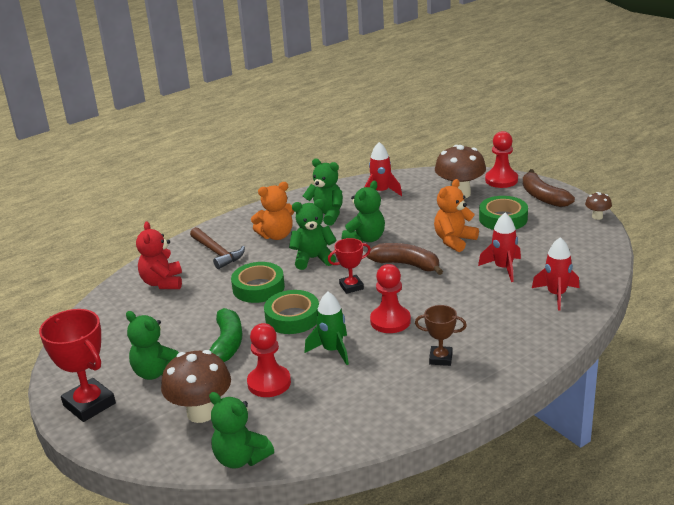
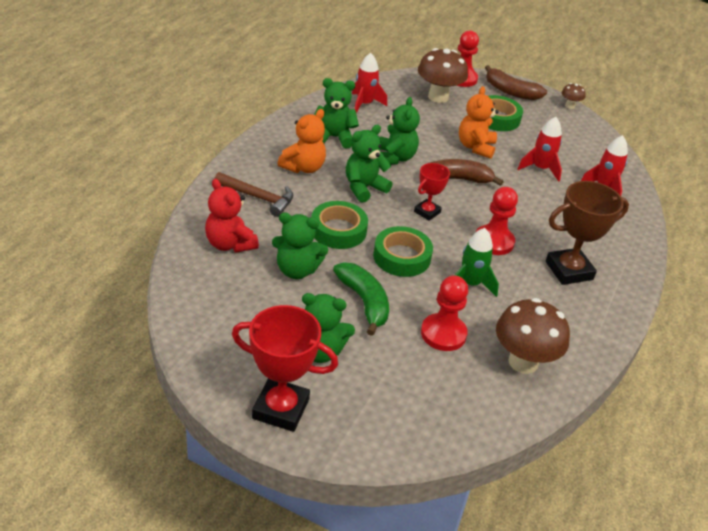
camera: 35 degrees left, 10 degrees up
(201, 413) = (408, 385): brown mushroom -> brown mushroom (523, 362)
(241, 458) = (490, 423): green teddy bear -> green teddy bear (297, 270)
(440, 358) = (569, 270): brown trophy -> brown trophy, size x1.74

